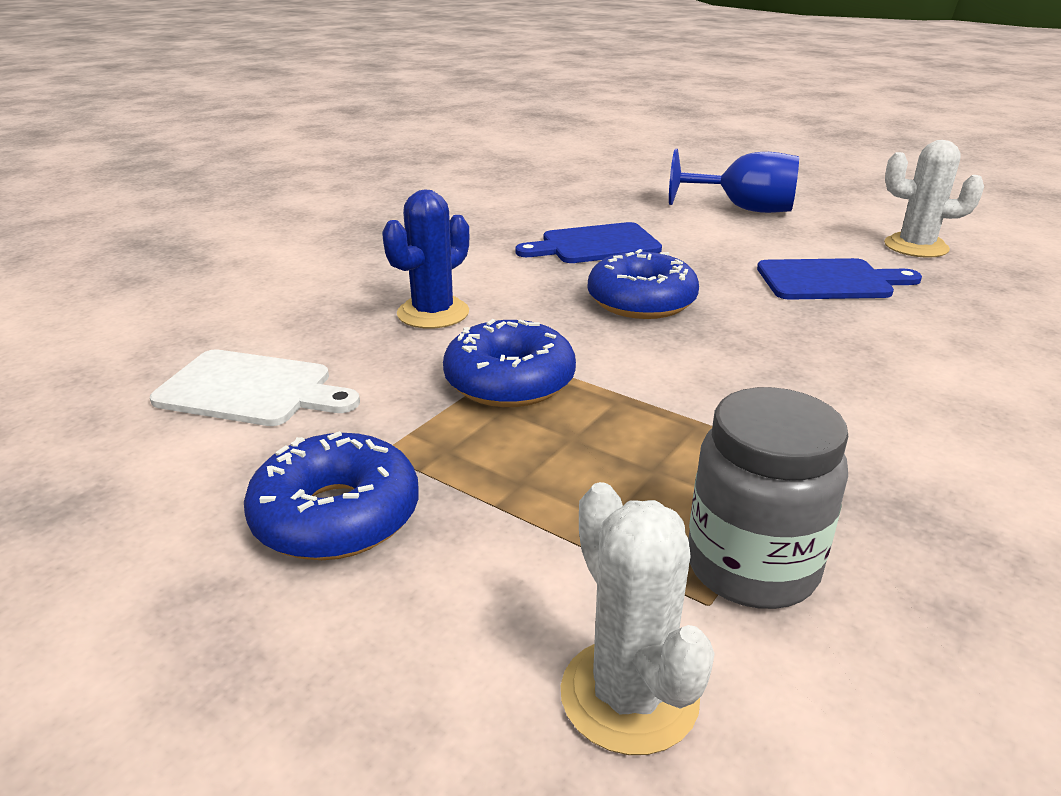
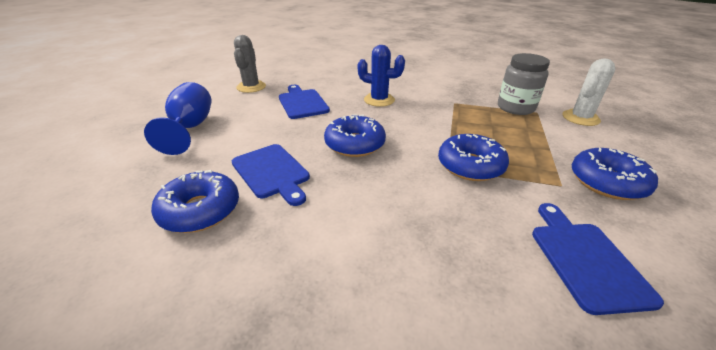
camera: 110 degrees left, 5 degrees up
(251, 390) = (585, 260): white cutting board -> blue cutting board
(433, 313) = (423, 214): blue cactus -> blue cactus (379, 100)
(545, 214) = (200, 210): none -> blue donut
(916, 247) = (251, 87): white cactus -> grey cactus

